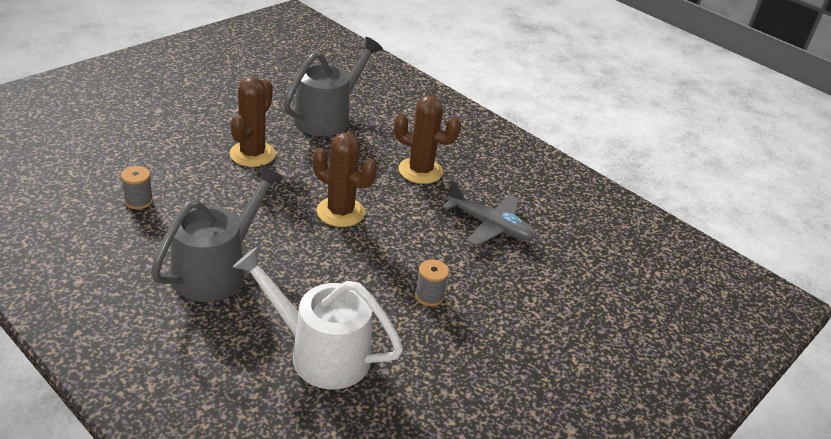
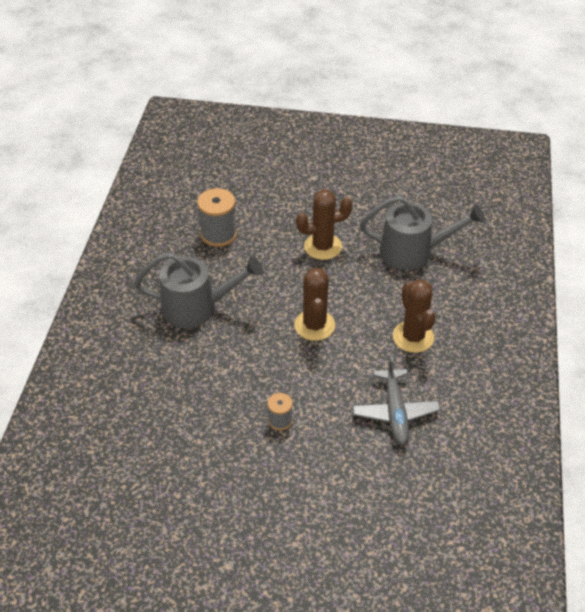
camera: 60 degrees right, 10 degrees up
(138, 201) = (219, 234): grey spool -> grey spool, size x1.77
(319, 353) = (175, 397): white watering can -> none

